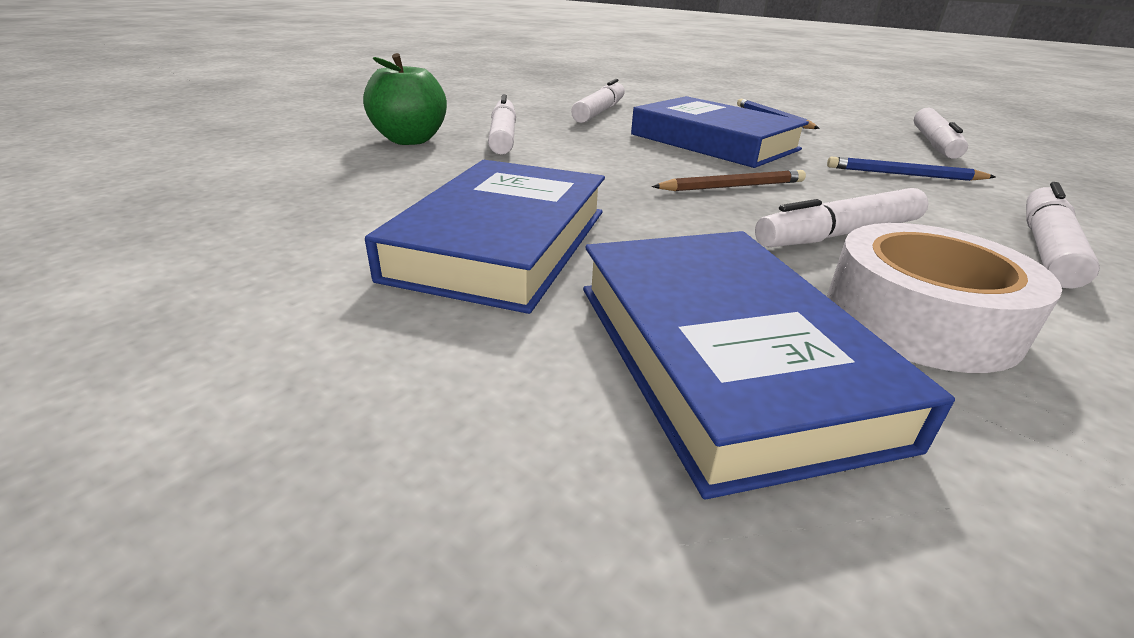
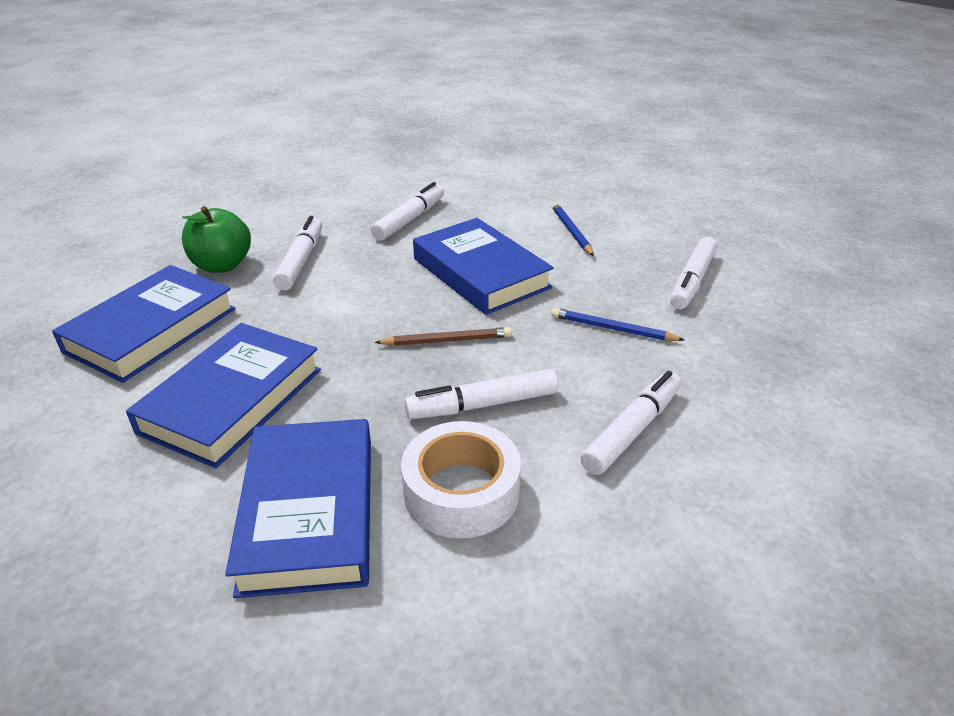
camera: 10 degrees right, 5 degrees up
(346, 187) = (151, 330): none -> blue book

